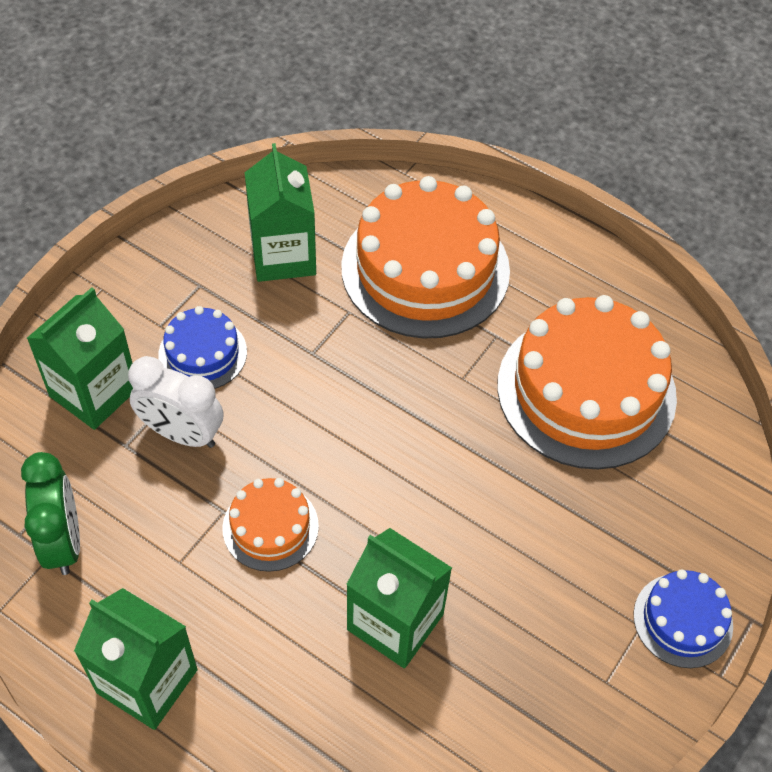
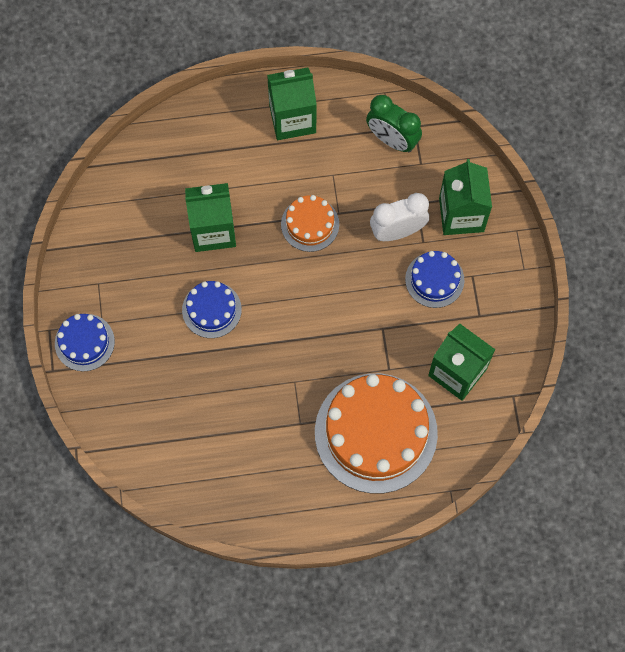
camera: 140 degrees right, 15 degrees up
(486, 528) = (211, 309): none -> blue cake
(586, 390) = (226, 430): orange cake -> none

